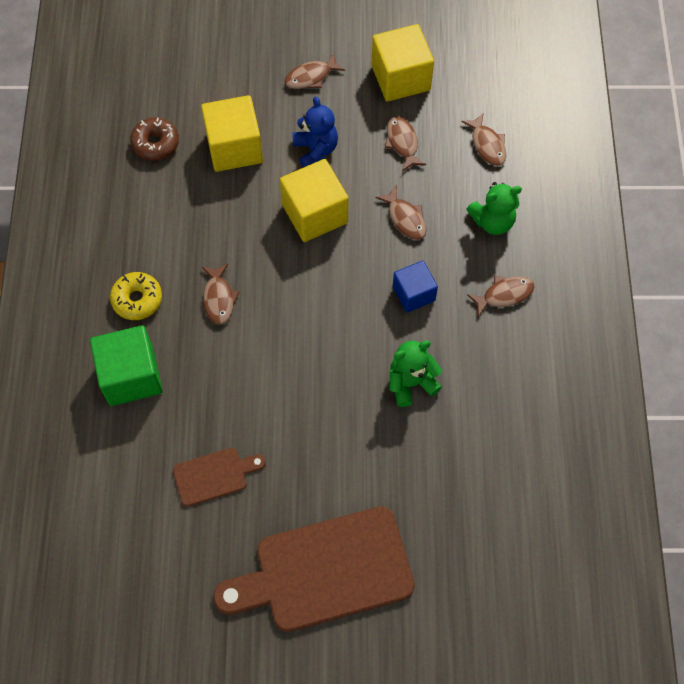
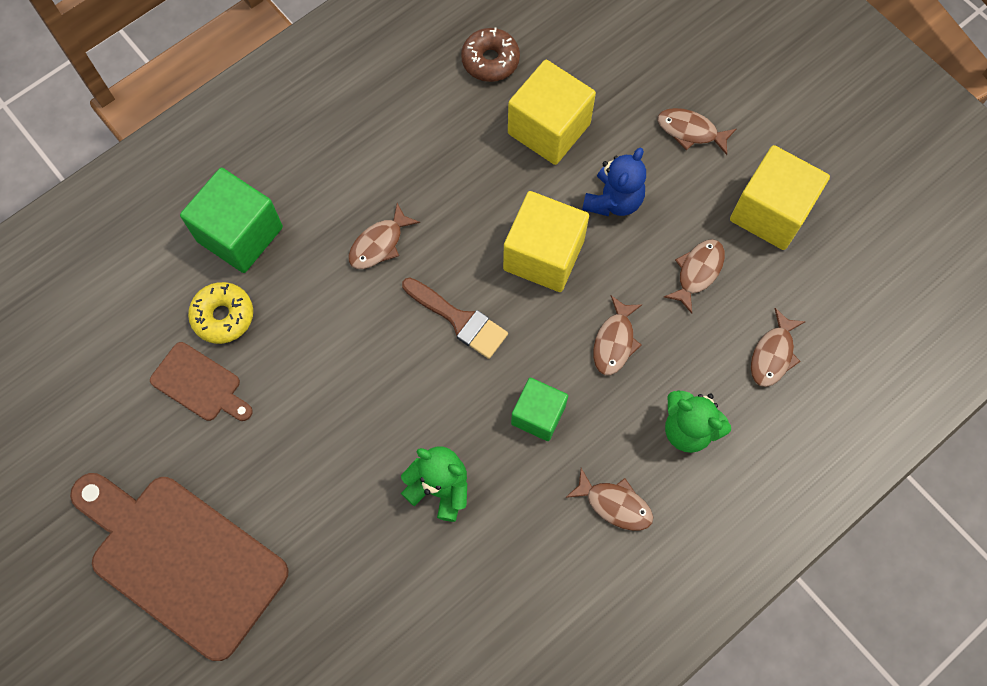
camera: 50 degrees right, 5 degrees up
(137, 299) = (319, 177): yellow donut -> yellow donut (223, 316)
(313, 291) = (459, 320): none -> brown brush
(413, 294) = (538, 415): blue cube -> green cube

